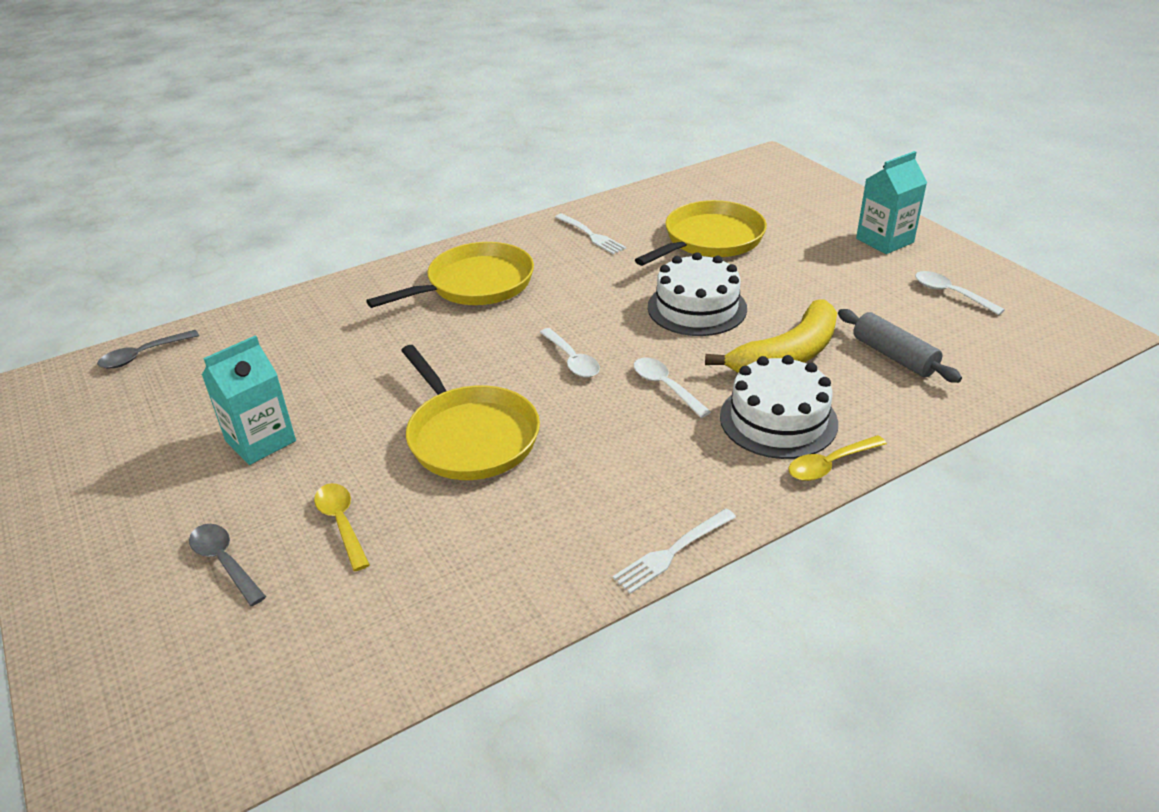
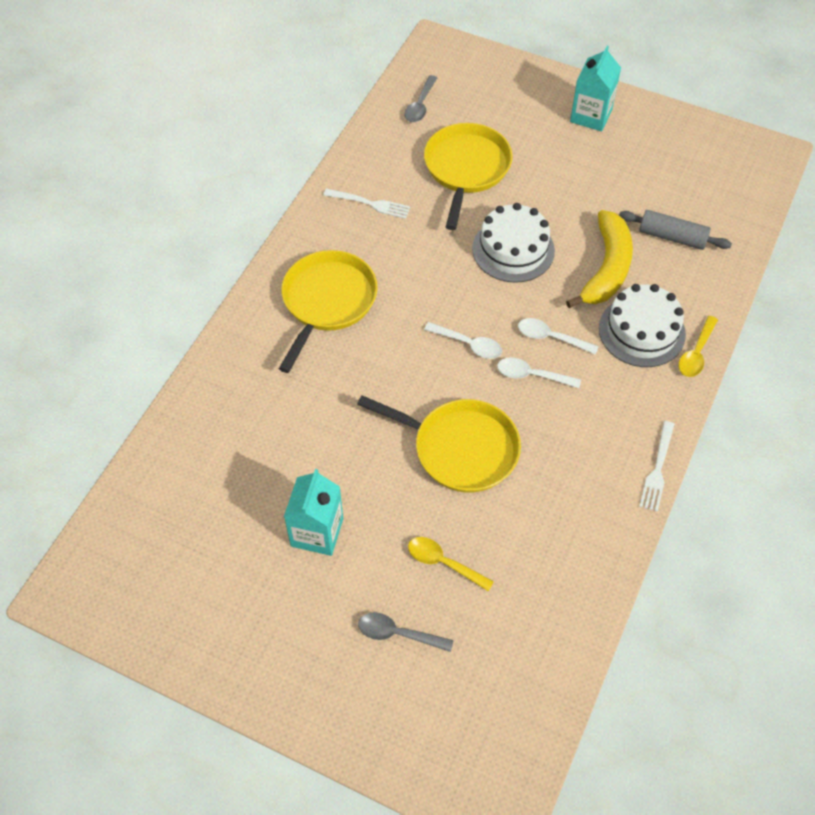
camera: 35 degrees left, 20 degrees up
(143, 355) = (129, 508): grey spoon -> grey spoon (420, 105)
(950, 294) = (669, 156): white spoon -> white spoon (532, 375)

